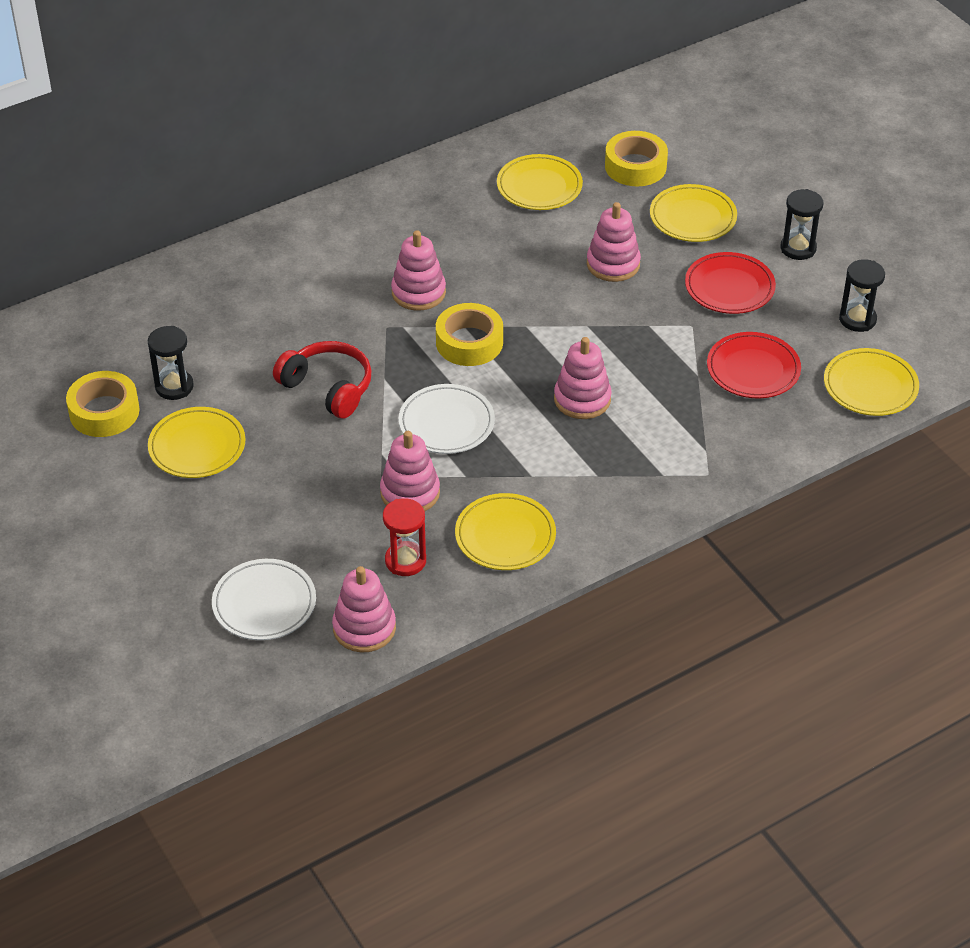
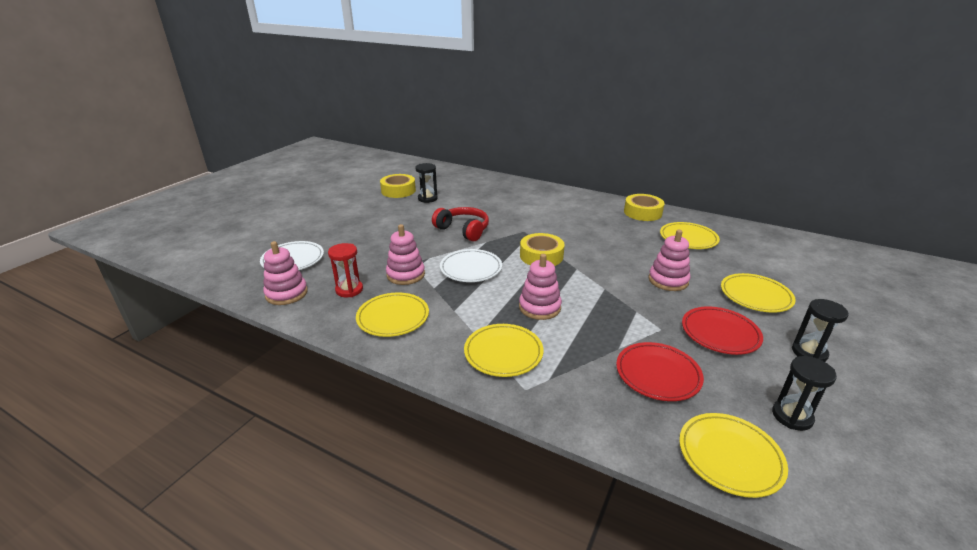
camera: 60 degrees right, 15 degrees down
(197, 447) = (393, 213): yellow plate -> yellow plate (503, 353)
(328, 388) = (463, 230): red headphones -> red headphones turned 60 degrees counterclockwise
(418, 292) = (559, 231): pink stacking toy -> none
(635, 166) = (758, 261): yellow tape -> yellow tape (642, 212)

